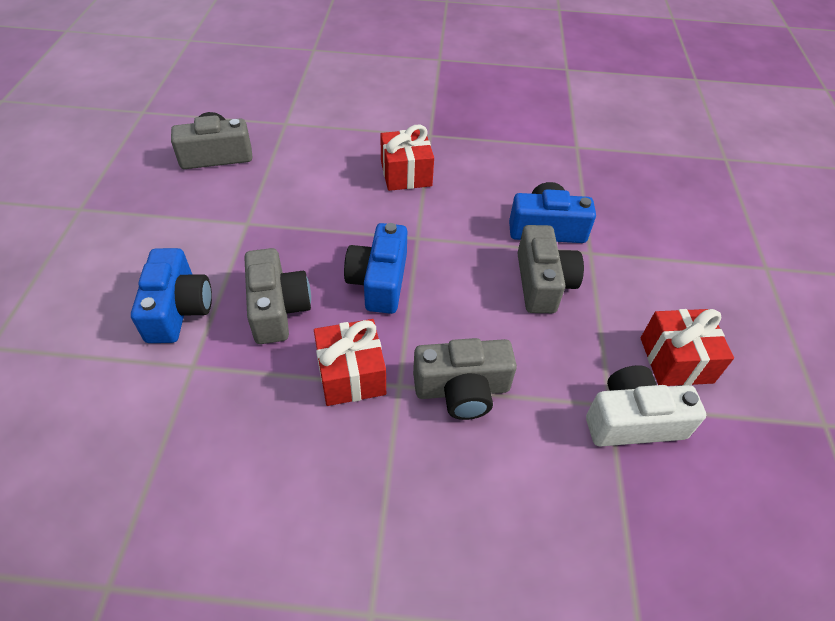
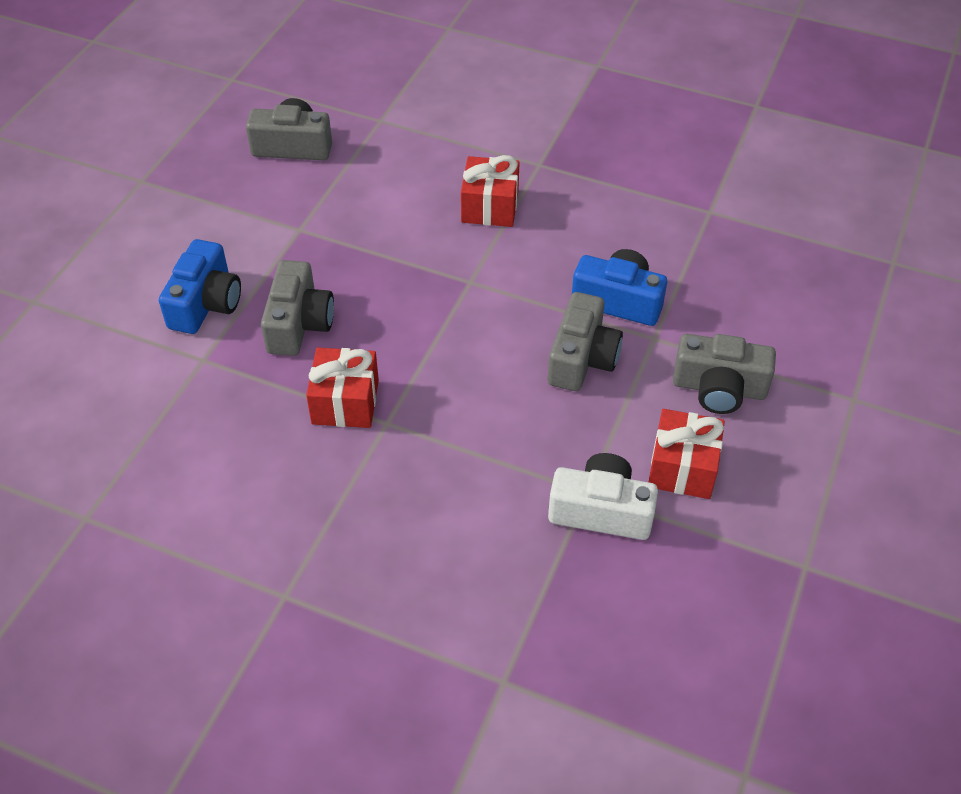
camera: 20 degrees right, 0 degrees up
(379, 281) = (410, 319): blue camera -> none
(462, 389) = (445, 441): grey camera -> grey camera (719, 388)

